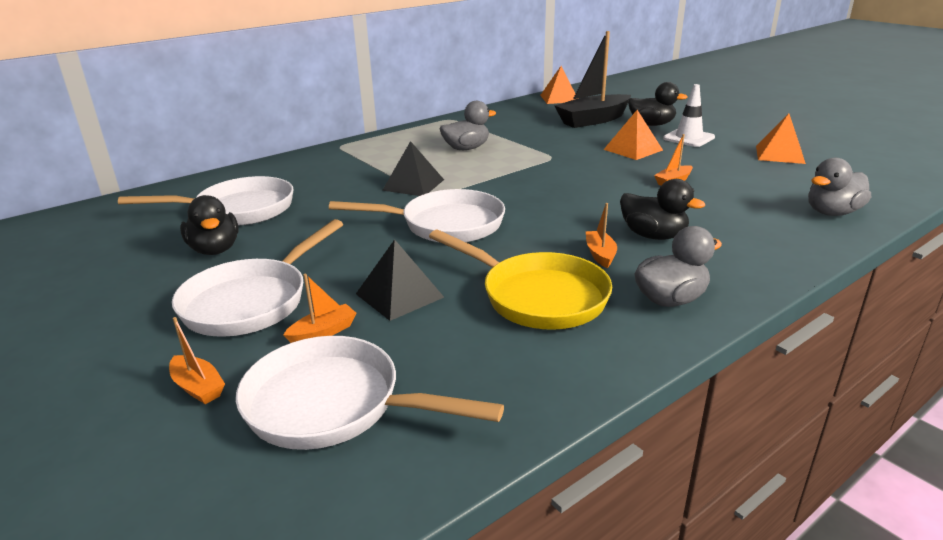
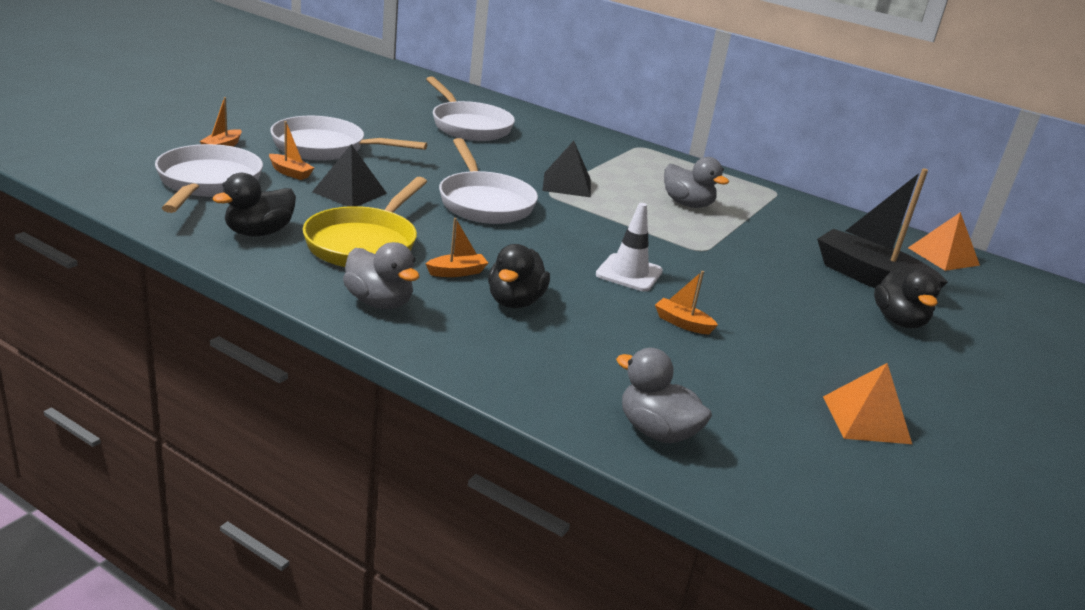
camera: 65 degrees right, 0 degrees up
(215, 250) = (397, 128): black duck -> black duck (259, 232)
(633, 149) = (776, 302): orange pyramid -> none
(688, 138) = (866, 347): white traffic cone -> white traffic cone (629, 273)

